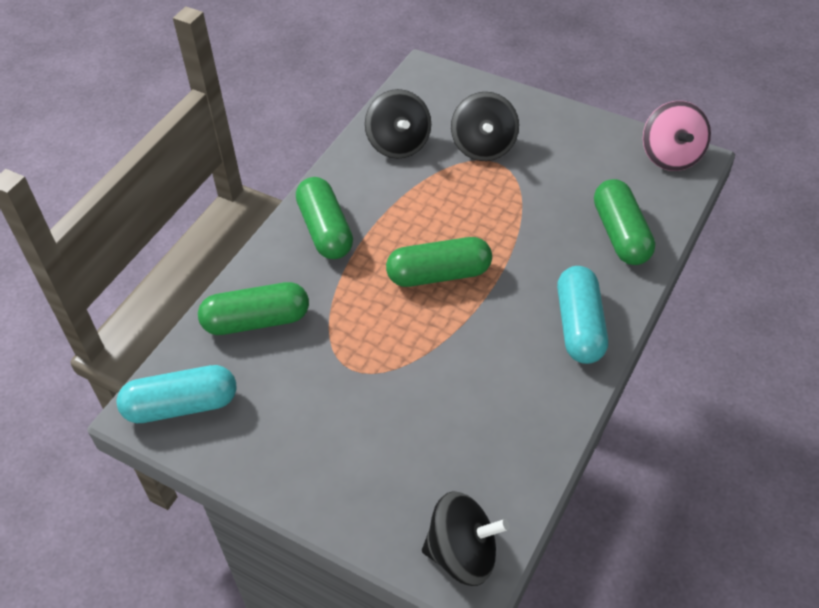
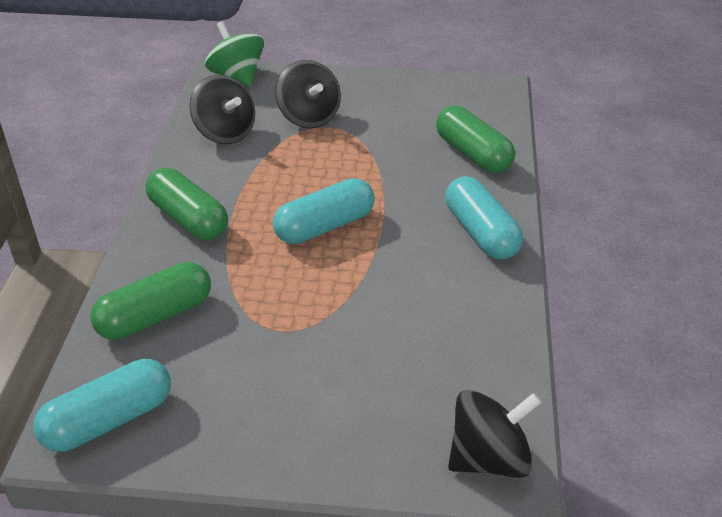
camera: 25 degrees left, 10 degrees down
(439, 80) = (237, 76): none -> green spinning top
(439, 274) = (325, 226): green capsule -> turquoise capsule
(671, 156) = (479, 88): pink spinning top -> none

